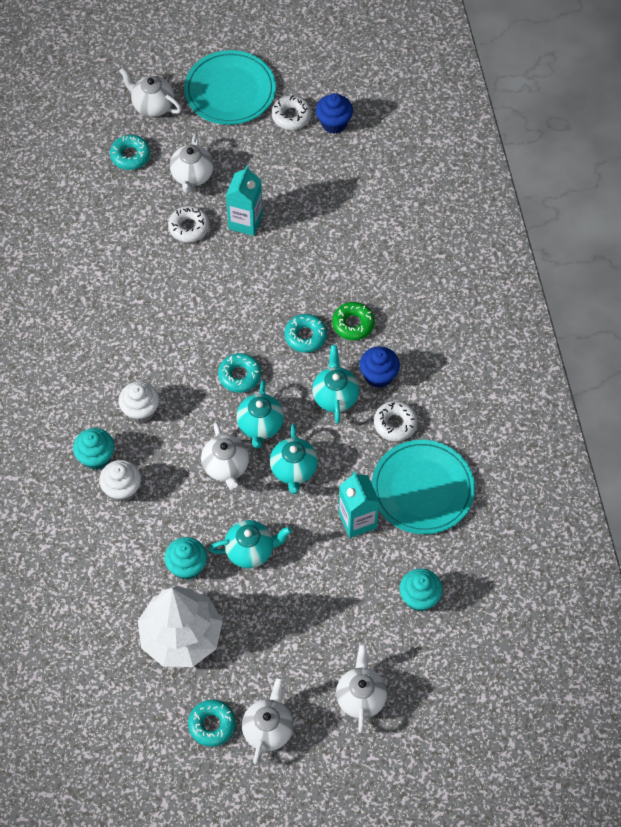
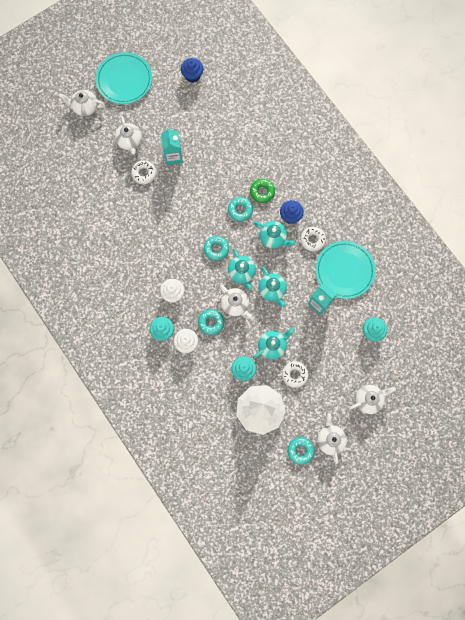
camera: 25 degrees left, 15 degrees up
(130, 156) = (88, 144): turquoise donut -> turquoise donut (211, 323)
(291, 116) = (166, 81): white donut -> white donut (294, 374)
(335, 396) = (273, 238): turquoise teapot -> turquoise teapot turned 150 degrees clockwise
(361, 697) = (368, 400): white teapot -> white teapot turned 90 degrees clockwise

